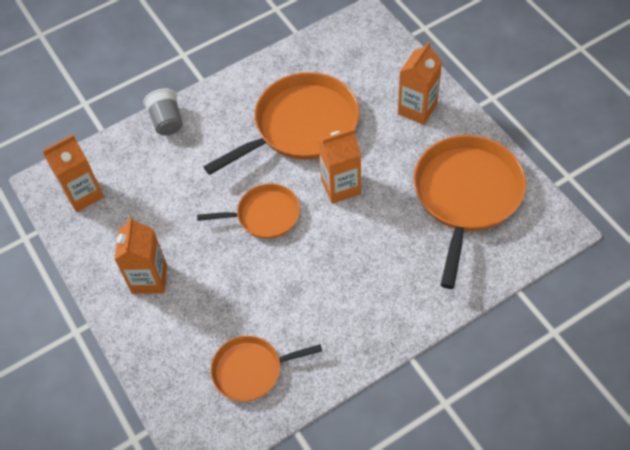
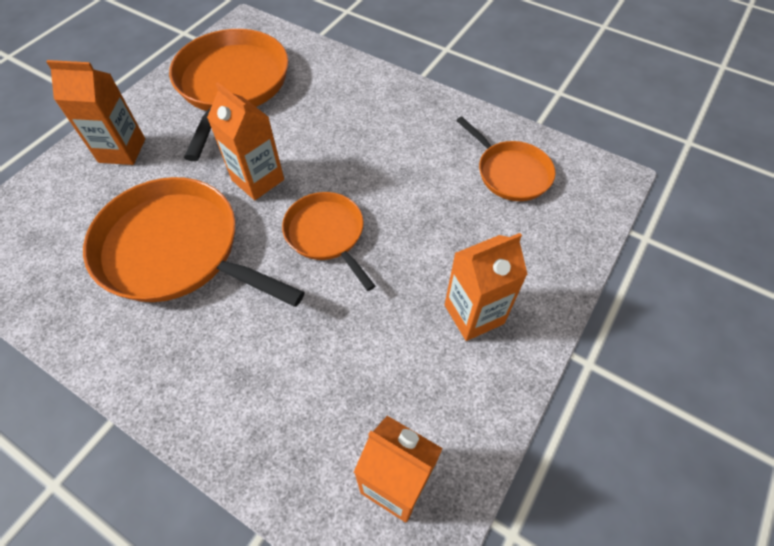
camera: 120 degrees left, 0 degrees up
(167, 122) = (213, 428): grey cup -> none
(466, 195) = (231, 85): orange pan -> orange pan turned 105 degrees clockwise

